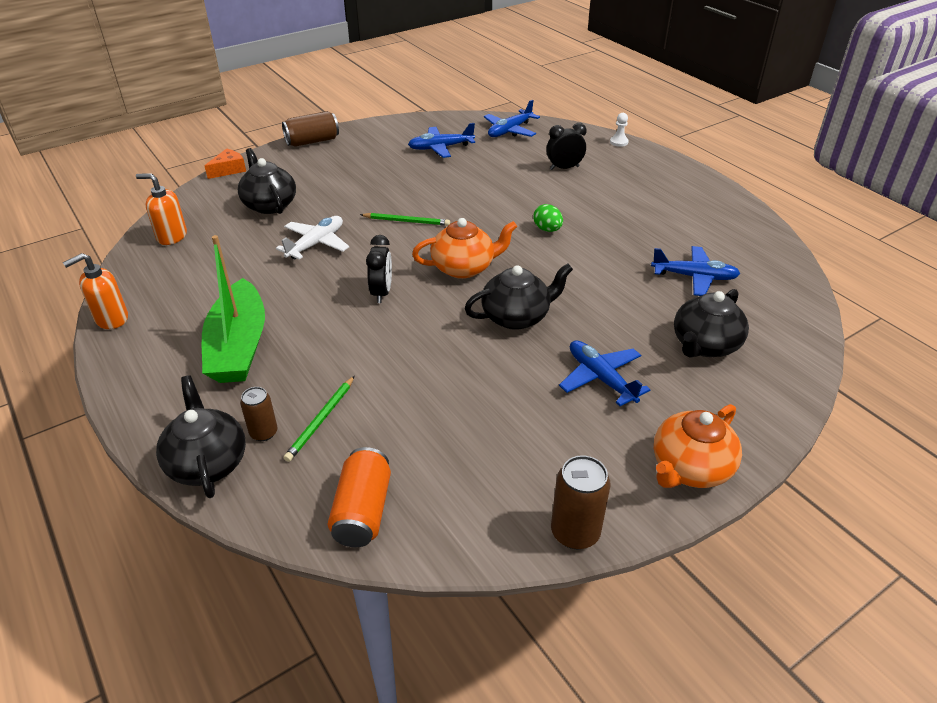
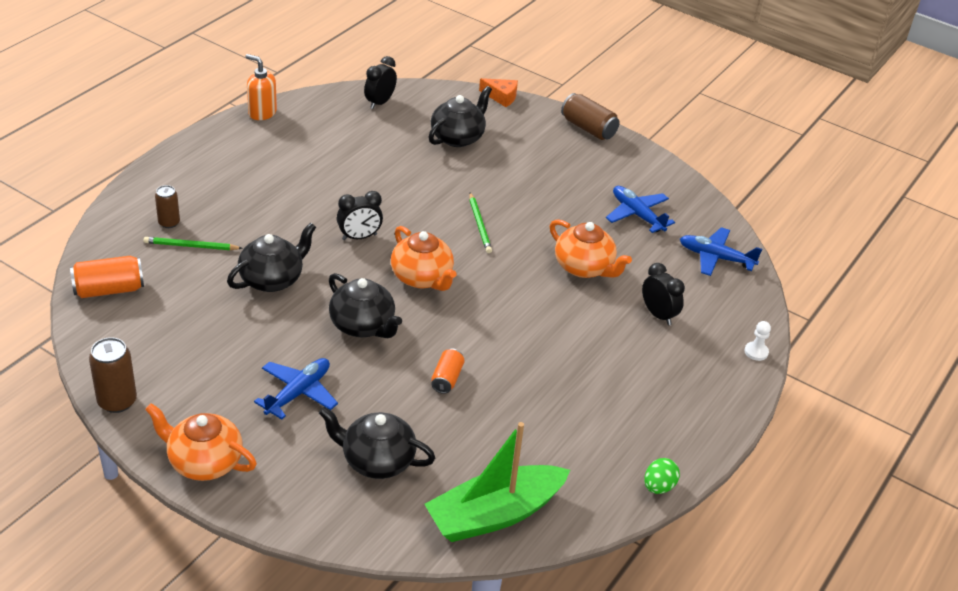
camera: 65 degrees right, 0 degrees up
(171, 236) = (380, 103): orange soap dispenser -> black clock
(207, 462) = (133, 207): black teapot -> black teapot (272, 279)
(239, 346) = (257, 182): green boat -> green boat (495, 514)
(316, 244) = (412, 181): white plane -> none
(493, 185) = (584, 267): none -> orange teapot
(547, 229) = (520, 322): green egg -> green egg (658, 487)
(607, 283) = (447, 379): none -> orange can
(694, 277) = (491, 444): blue plane -> none

